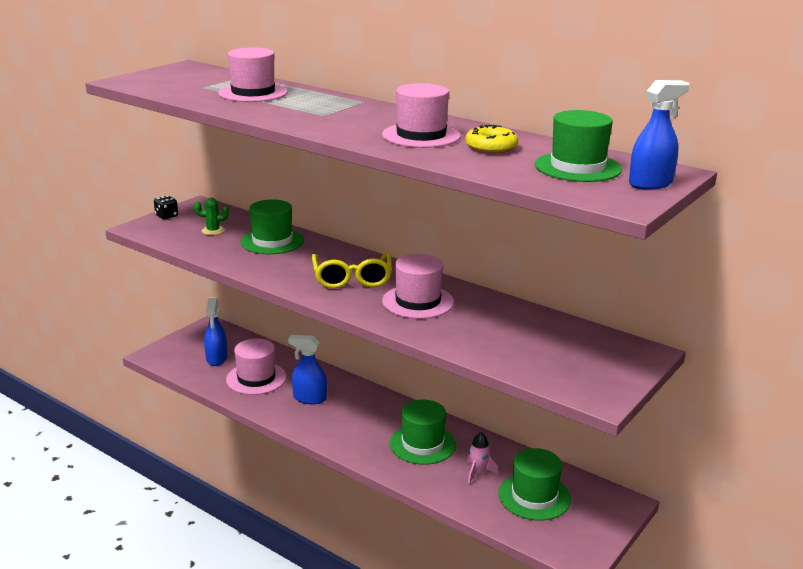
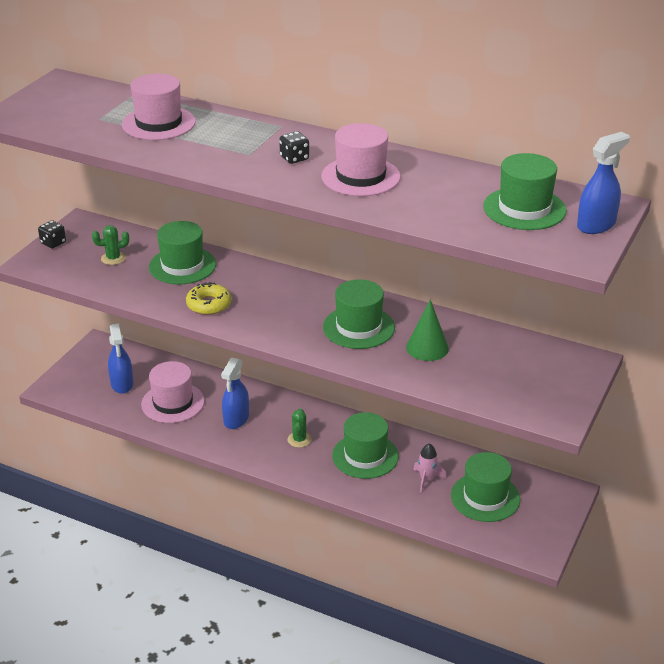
camera: 10 degrees left, 10 degrees up
(309, 398) = (236, 419): blue spray bottle -> blue spray bottle turned 75 degrees counterclockwise
(352, 278) = (283, 305): yellow glasses -> none
(363, 422) = (299, 439): none -> green cactus
(364, 120) = (294, 158): none -> black dice
(418, 302) = (358, 327): pink hat -> green hat
(480, 324) = (427, 348): none -> green cone
(491, 147) = (434, 187): yellow donut -> yellow donut (209, 304)

